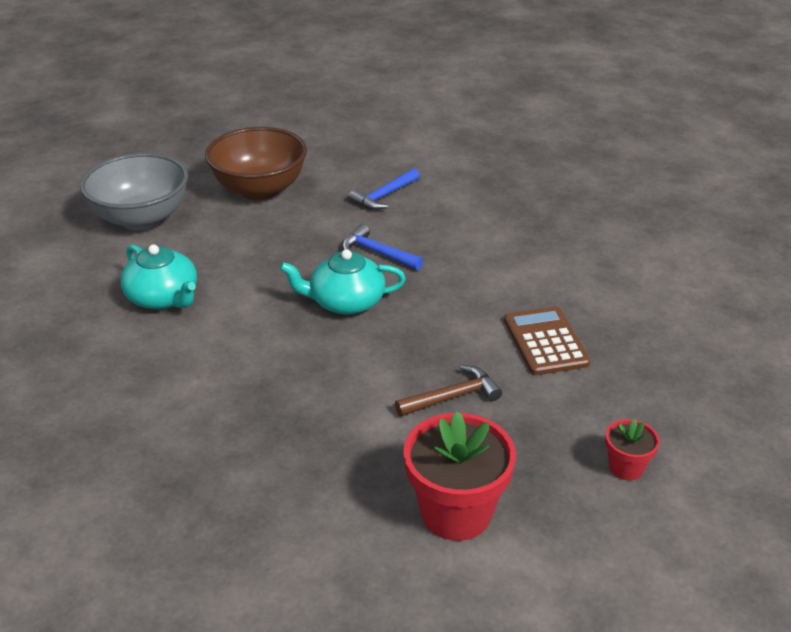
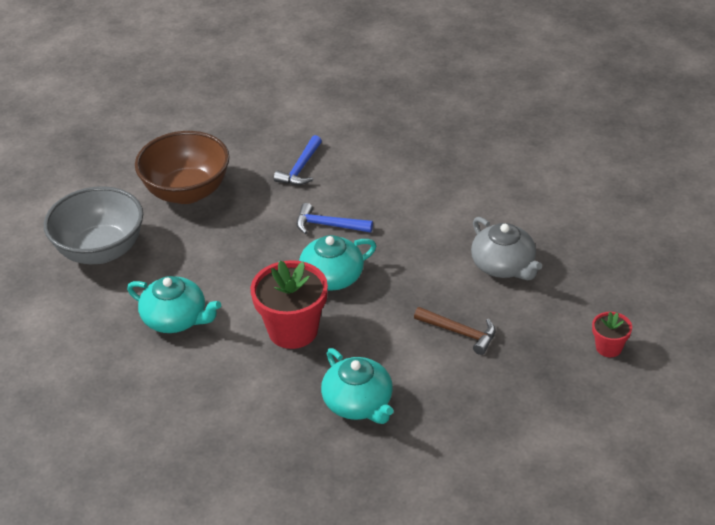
camera: 20 degrees left, 5 degrees up
(289, 438) = (358, 403): none -> turquoise teapot
(452, 397) = (459, 333): brown hammer -> brown hammer turned 75 degrees clockwise
(456, 512) = (511, 418): red flower pot -> red flower pot (293, 330)
(545, 341) = (503, 266): brown calculator -> grey teapot

